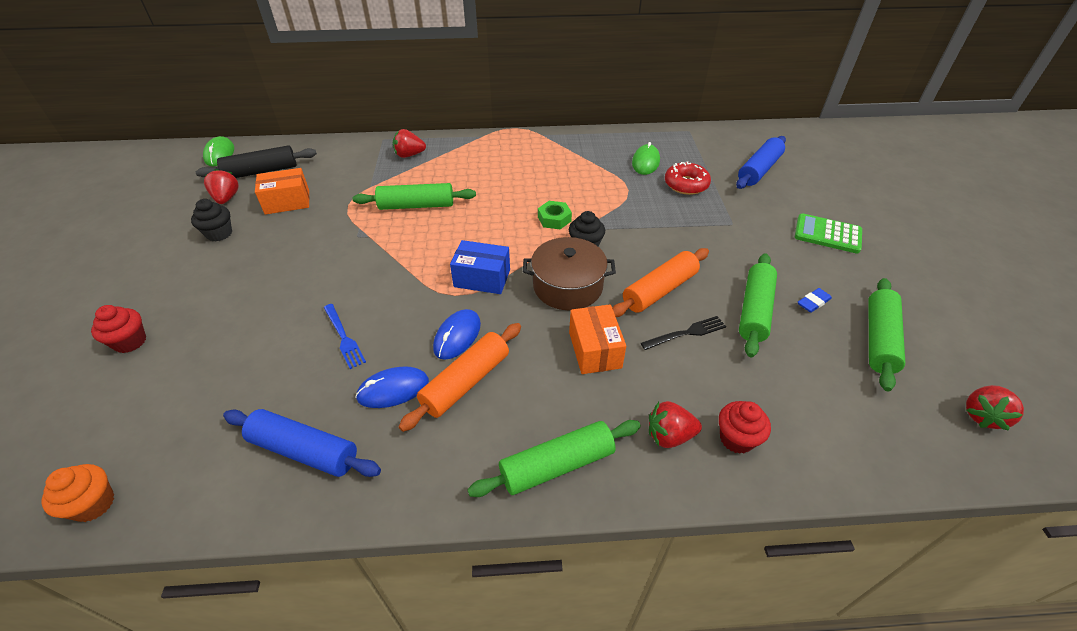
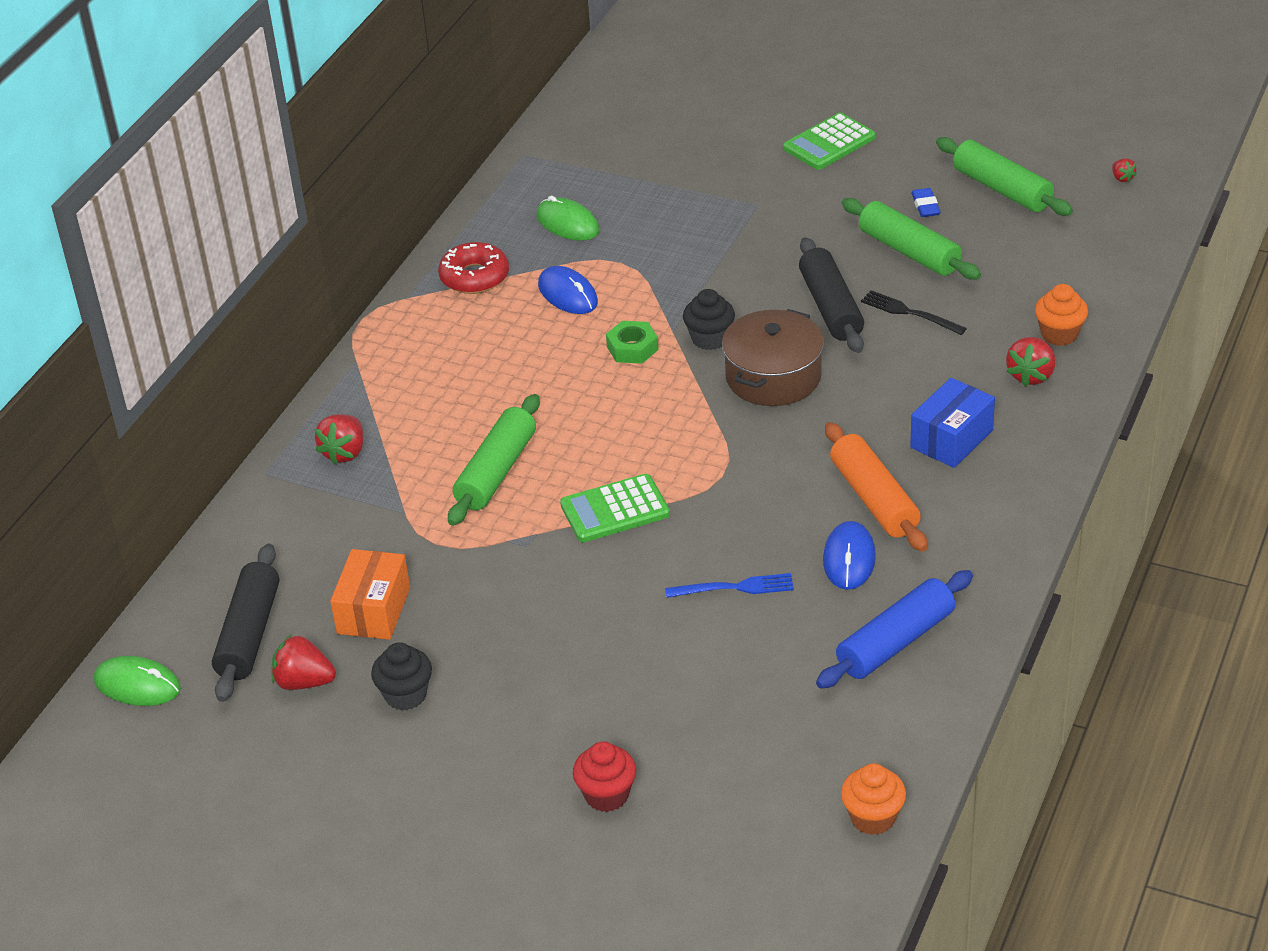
camera: 60 degrees left, 5 degrees down
(402, 259) = (615, 509): none -> green calculator
(457, 336) = (797, 489): blue mouse -> blue mouse (568, 294)
(482, 278) = (707, 445): blue box -> blue box (951, 439)
(557, 465) = (1021, 461): green rolling pin -> none
(595, 350) = (889, 388): orange box -> none
(659, 290) = (831, 307): orange rolling pin -> black rolling pin
(686, 184) = (648, 208): red donut -> red donut (474, 277)
(686, 333) = (909, 313): black fork -> black fork turned 60 degrees counterclockwise
(736, 438) = (1059, 334): red cupcake -> orange cupcake
(759, 170) = (667, 136): blue rolling pin -> none
(982, 415) = (1122, 178): red strawberry -> red strawberry, size x0.54

